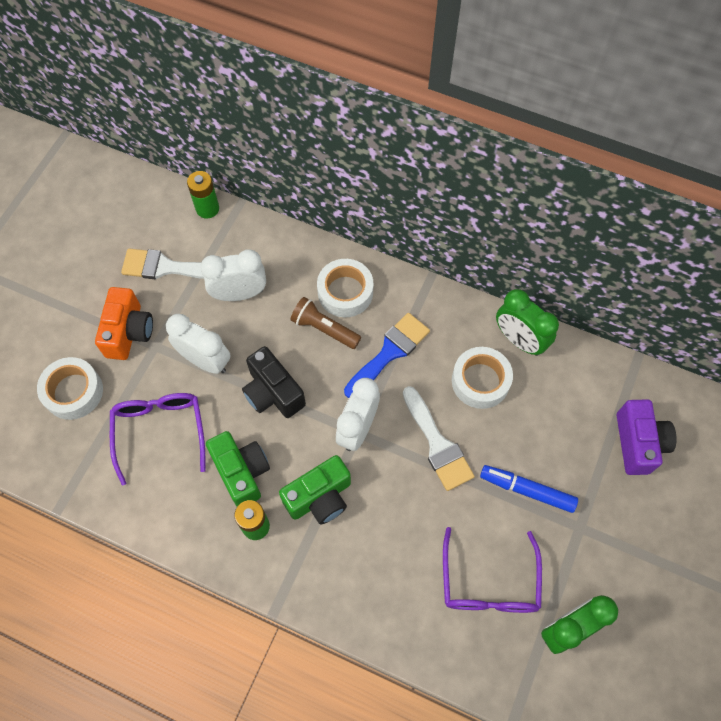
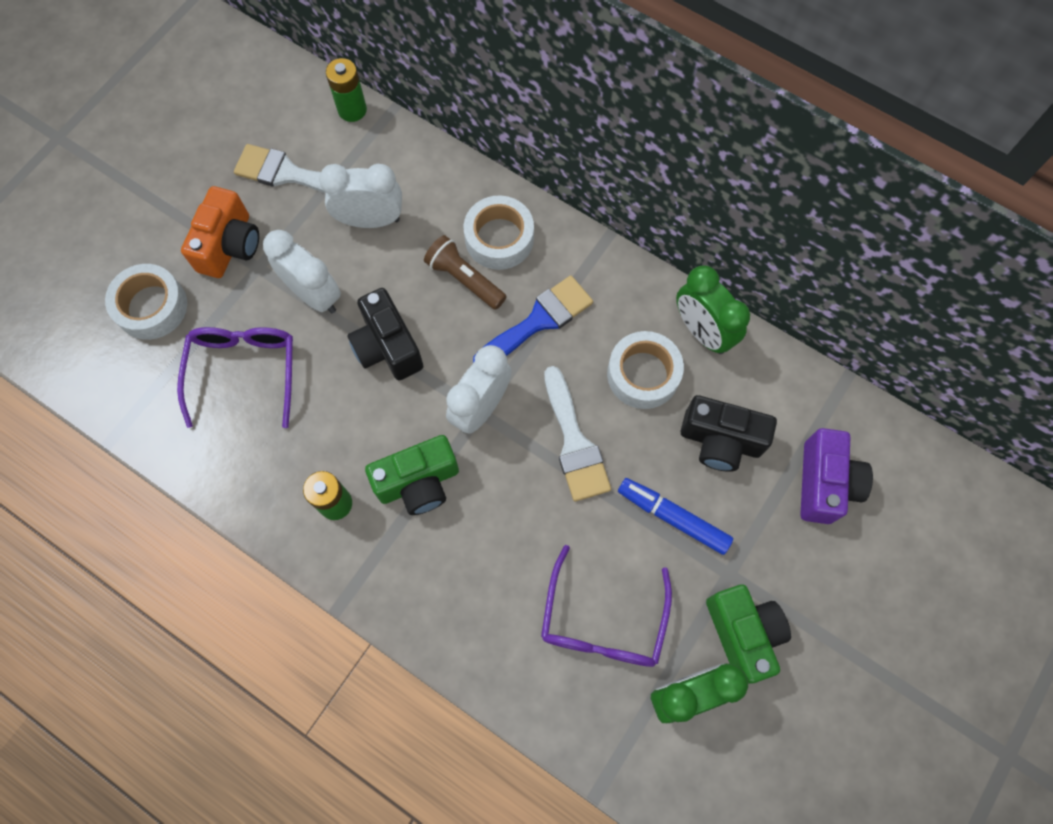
camera: 10 degrees right, 5 degrees up
(242, 472) = (331, 436): green camera -> green camera (743, 633)
(551, 423) = (720, 441): none -> black camera

